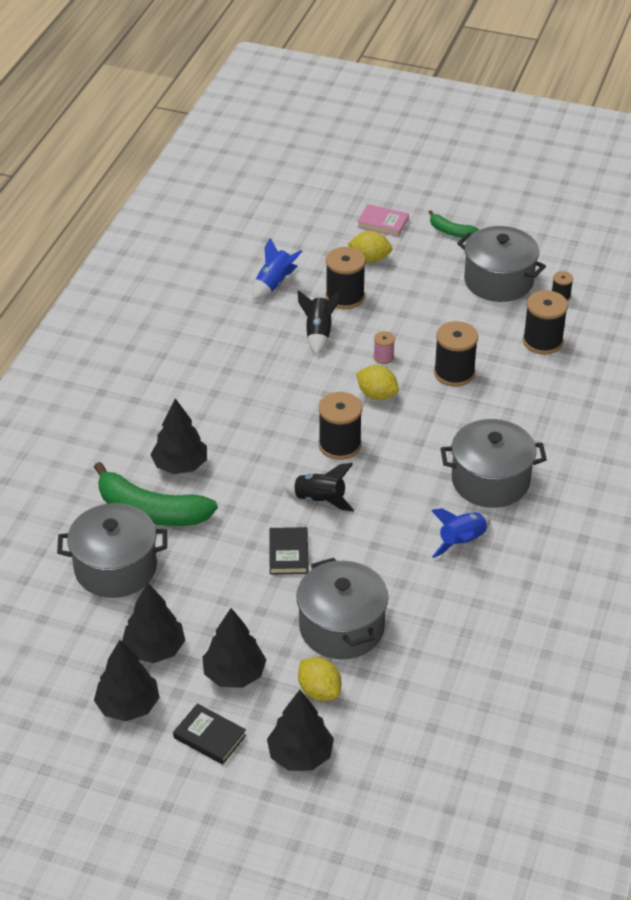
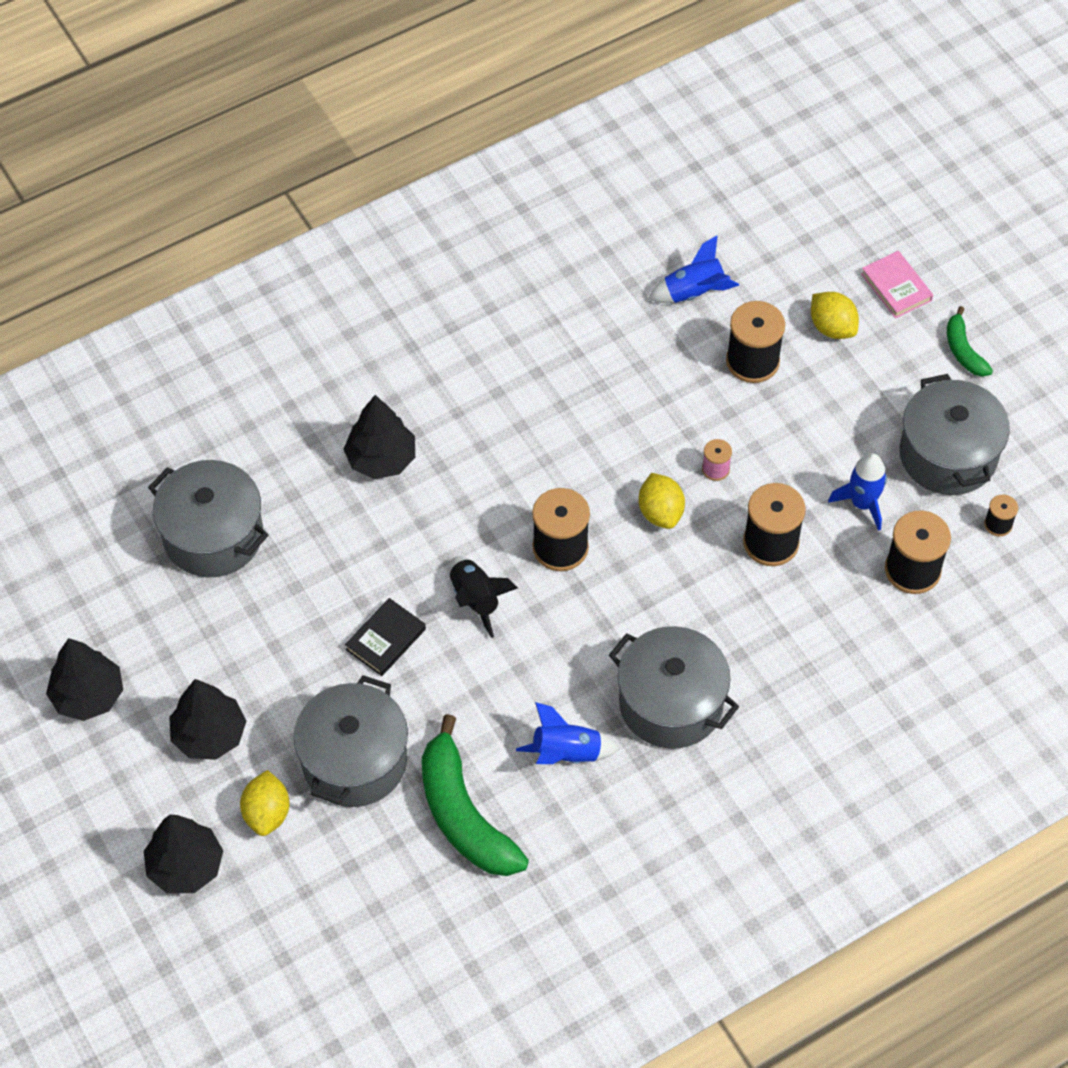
camera: 40 degrees right, 15 degrees up
(151, 511) = (304, 493): green banana -> green banana (464, 814)
(154, 649) = (165, 653): black tree -> none
(209, 736) = (127, 784): black book -> none
(318, 333) = (676, 390): black rocket -> none
(481, 327) = (862, 503): none -> blue rocket

